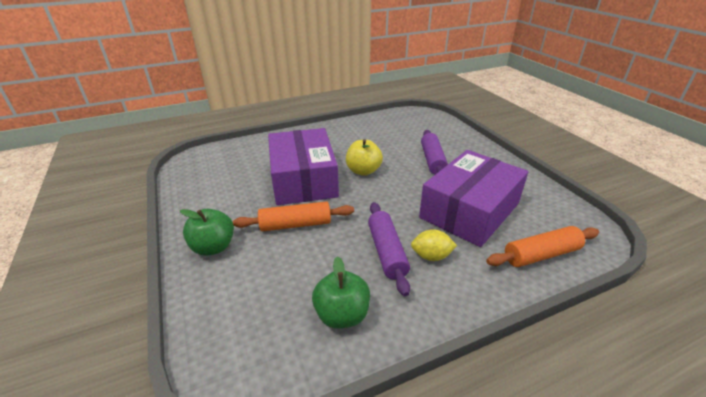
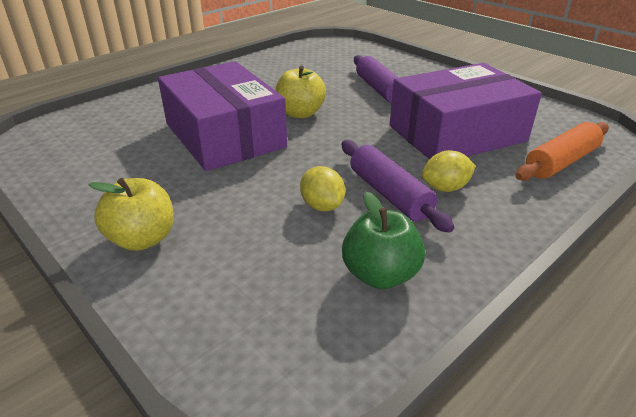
camera: 20 degrees left, 0 degrees up
(213, 247) = (142, 239): green apple -> yellow apple
(296, 224) = (249, 188): orange rolling pin -> none
(335, 250) = (322, 206): none -> yellow lemon
(469, 210) = (457, 133): purple box -> purple box turned 45 degrees clockwise

